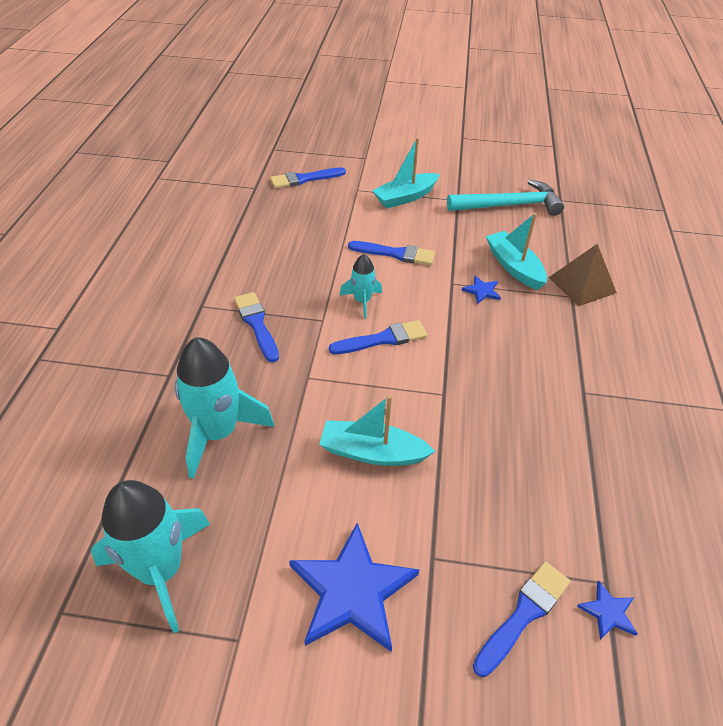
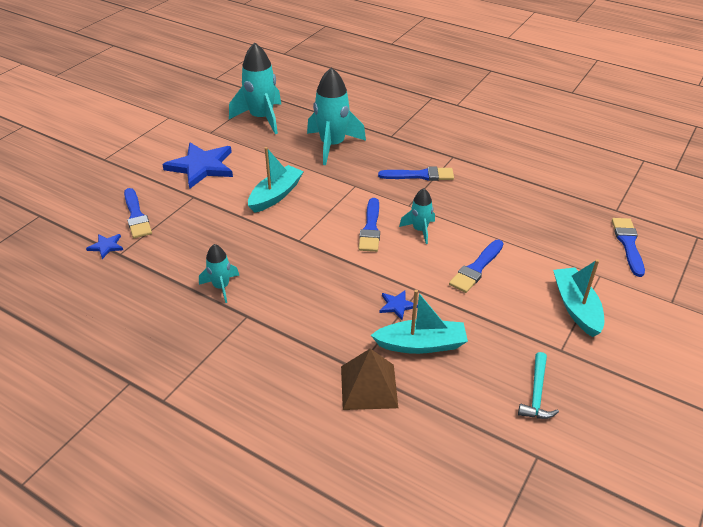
camera: 115 degrees right, 5 degrees down
(509, 205) = (536, 393): turquoise hammer -> turquoise hammer, size x0.55
(566, 433) = (221, 287): none -> turquoise rocket

